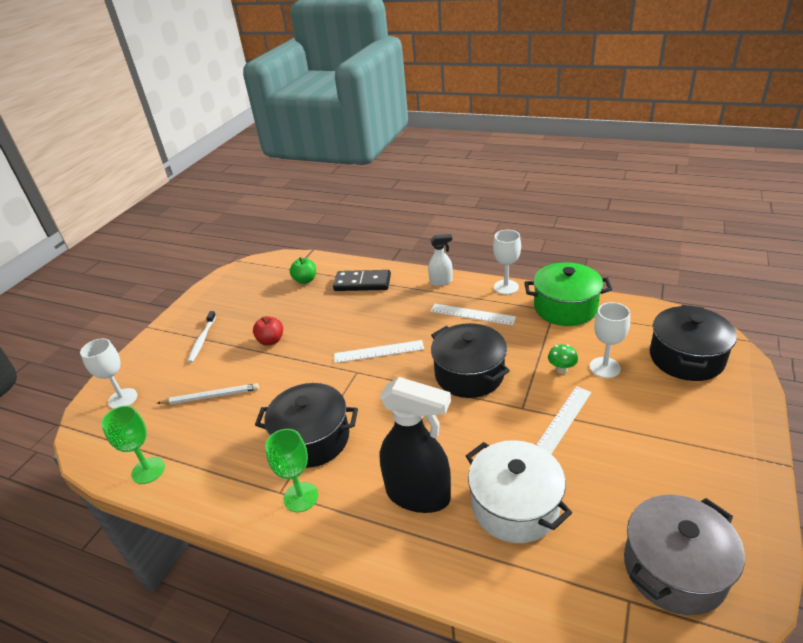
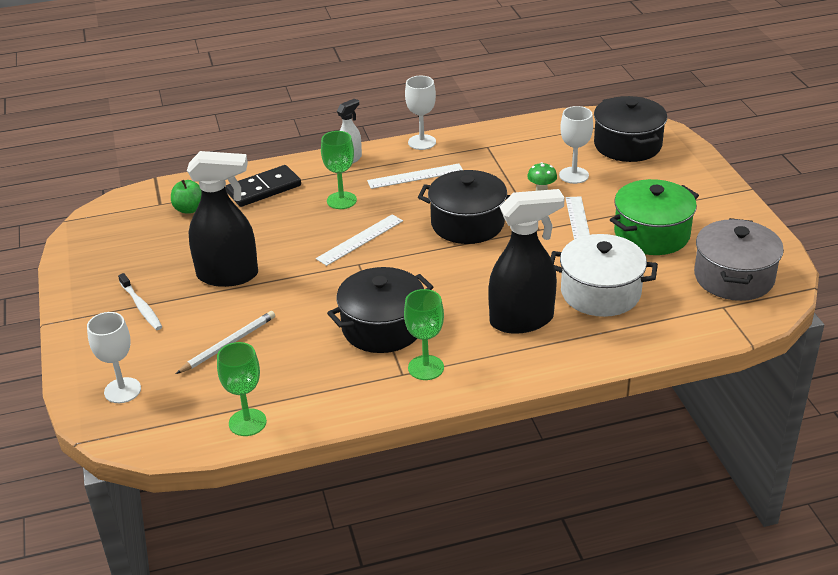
camera: 40 degrees left, 0 degrees up
(271, 341) = (228, 275): red apple -> black spray bottle
(400, 313) = (341, 200): none -> green goblet
(565, 308) = (495, 141): green pot -> green pot (651, 234)

